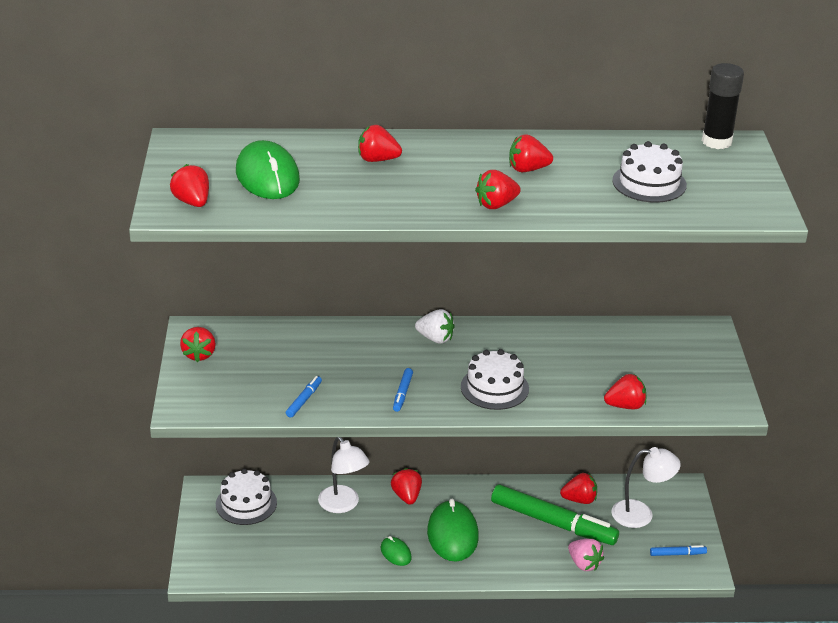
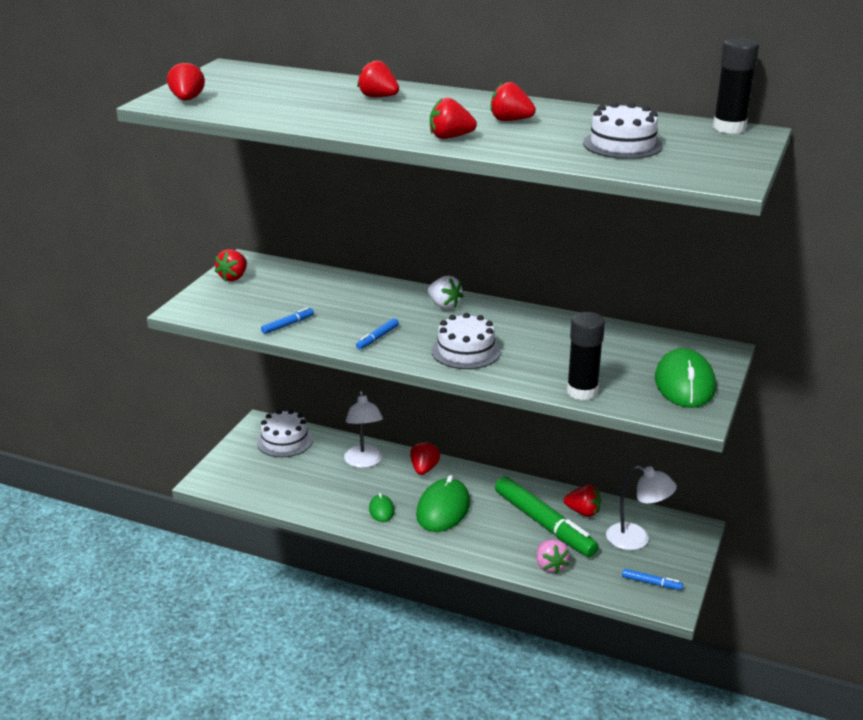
camera: 25 degrees right, 5 degrees down
(267, 176) = (270, 94): green mouse -> green mouse (684, 384)
(625, 406) = (582, 391): red strawberry -> black glue stick

